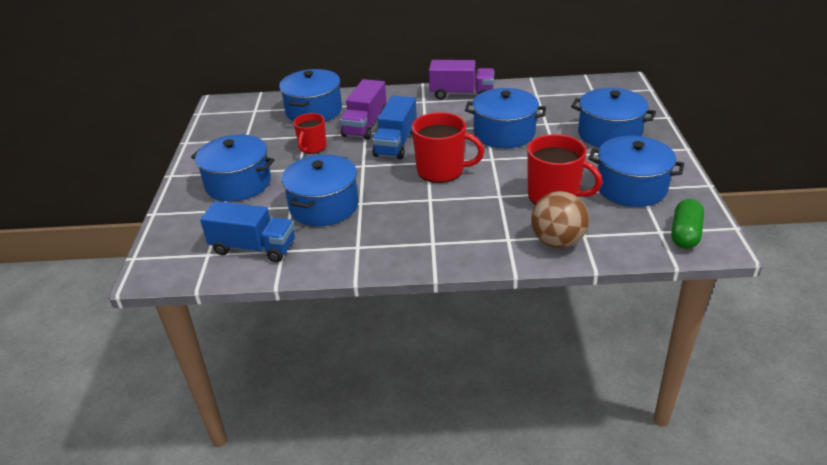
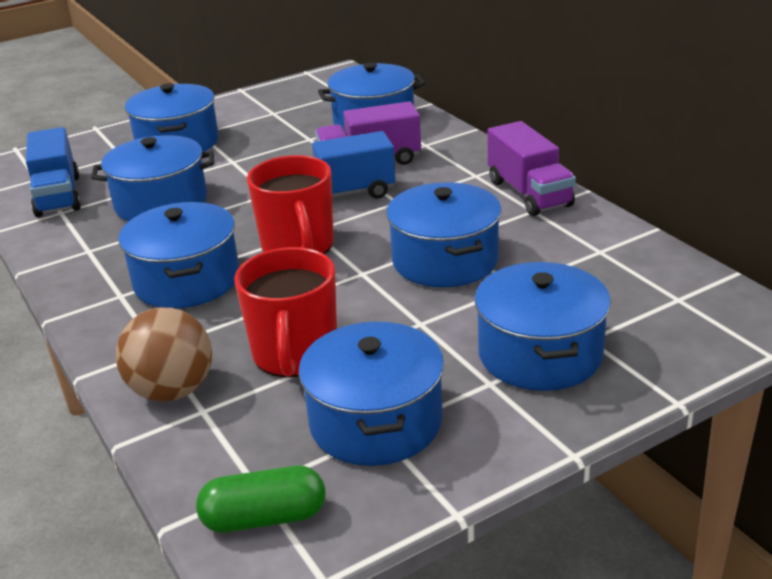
camera: 60 degrees right, 5 degrees down
(312, 147) = (286, 151): red mug -> none
(440, 215) = (187, 280): none -> blue pot

